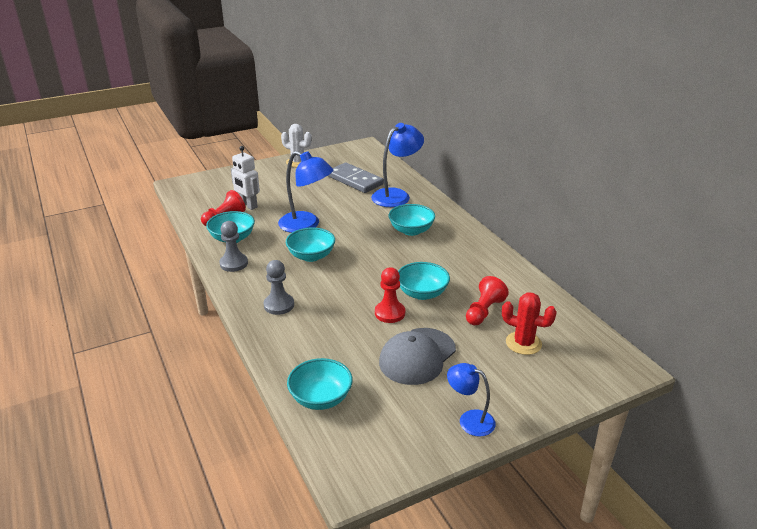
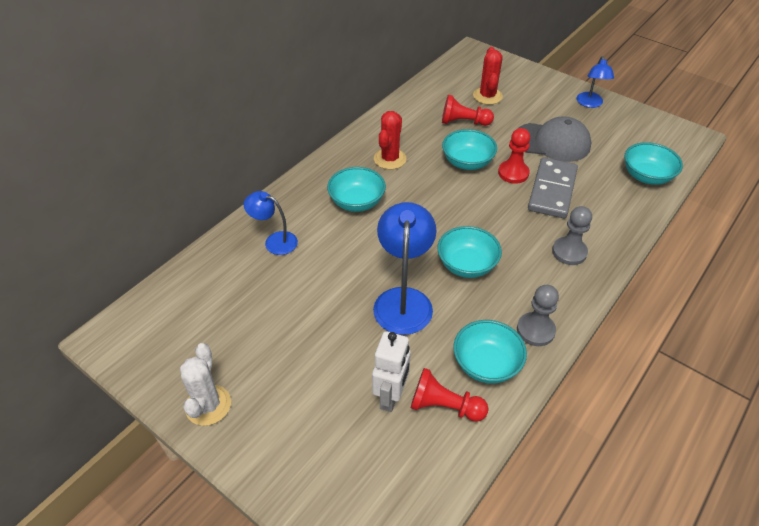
camera: 115 degrees left, 15 degrees up
(355, 180) = (248, 300): grey domino -> grey domino (552, 190)
(396, 195) = (274, 241): blue lamp -> blue lamp, size x0.60
(453, 256) = (390, 159): none -> red cactus

